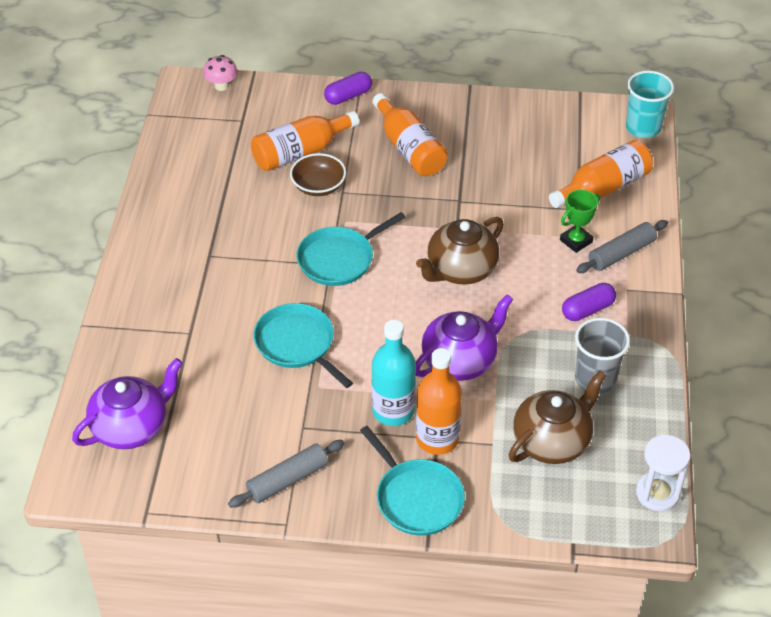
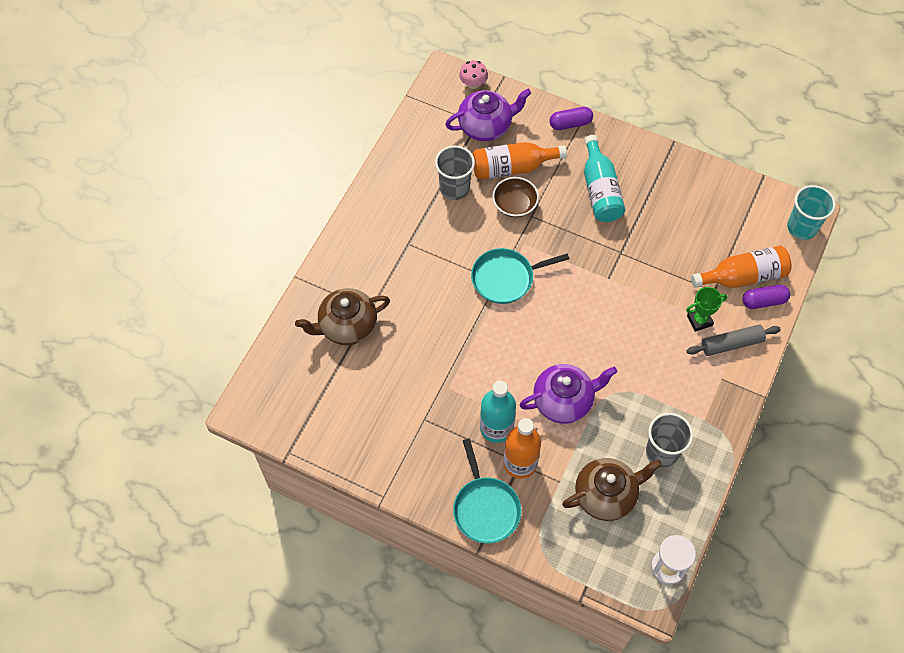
camera: 20 degrees right, 15 degrees up
(131, 427) = (301, 378): purple teapot -> purple teapot (486, 126)
(241, 188) = (454, 188): none -> grey cup
(287, 480) = (397, 460): grey rolling pin -> none
(297, 344) = (446, 345): turquoise pan -> none
(409, 148) = (600, 190): orange bottle -> turquoise bottle
(460, 270) = (596, 318): brown teapot -> brown teapot (347, 326)
(587, 310) = (682, 387): purple capsule -> purple capsule (764, 301)

